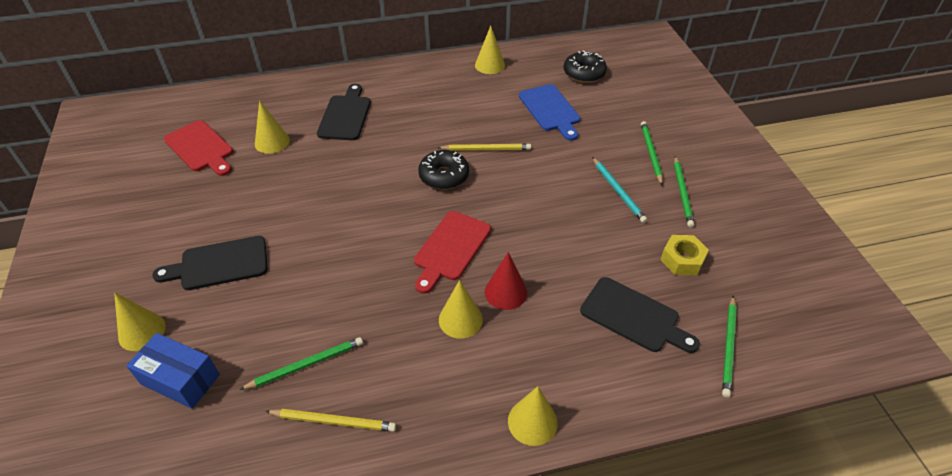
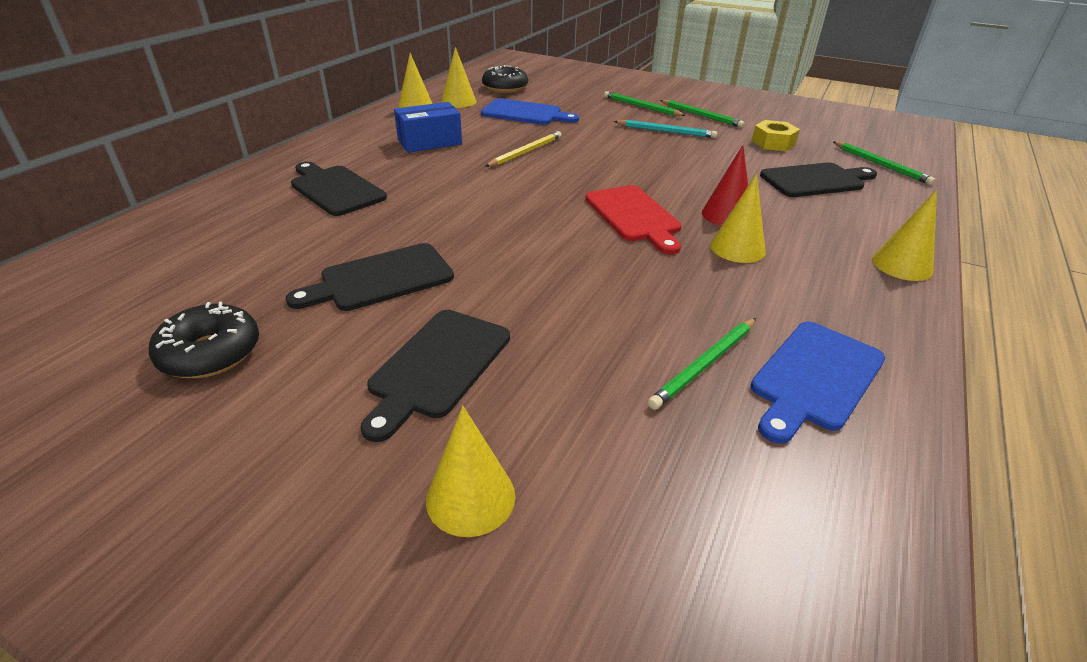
camera: 50 degrees left, 10 degrees down
(180, 379) = (621, 489): blue box -> blue box (430, 142)
(200, 148) = (177, 297): red cutting board -> none
(272, 142) = (282, 244): yellow cone -> yellow cone (458, 101)
(274, 195) = (381, 279): none -> black cutting board
(305, 365) = (705, 364): green pencil -> green pencil turned 150 degrees counterclockwise
(333, 421) = (814, 378): yellow pencil -> blue cutting board
(444, 176) = (527, 181): black donut -> black donut (210, 353)

